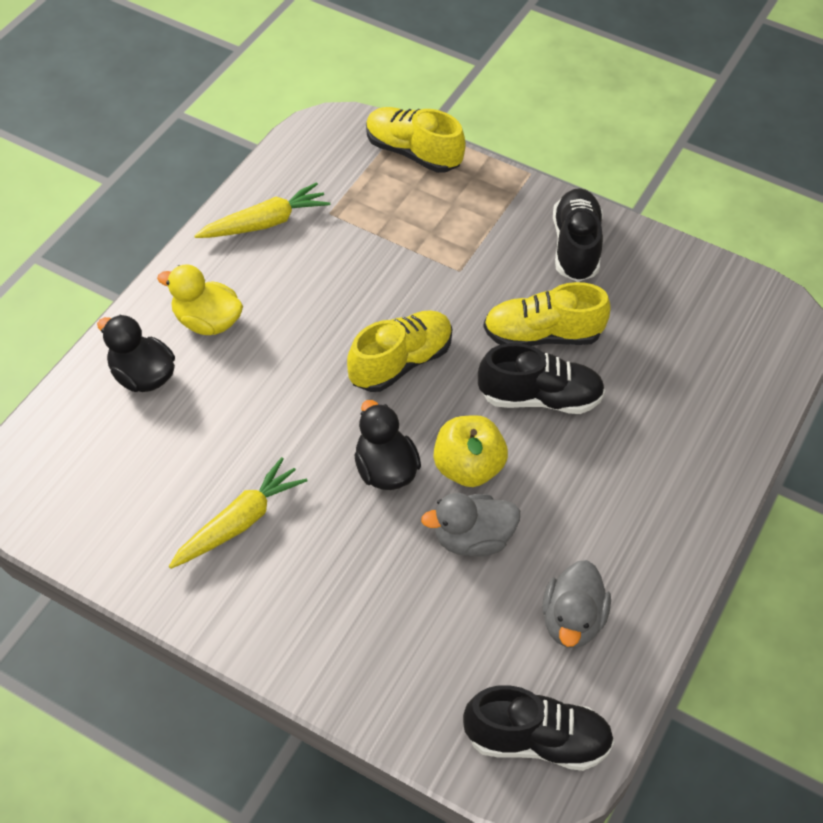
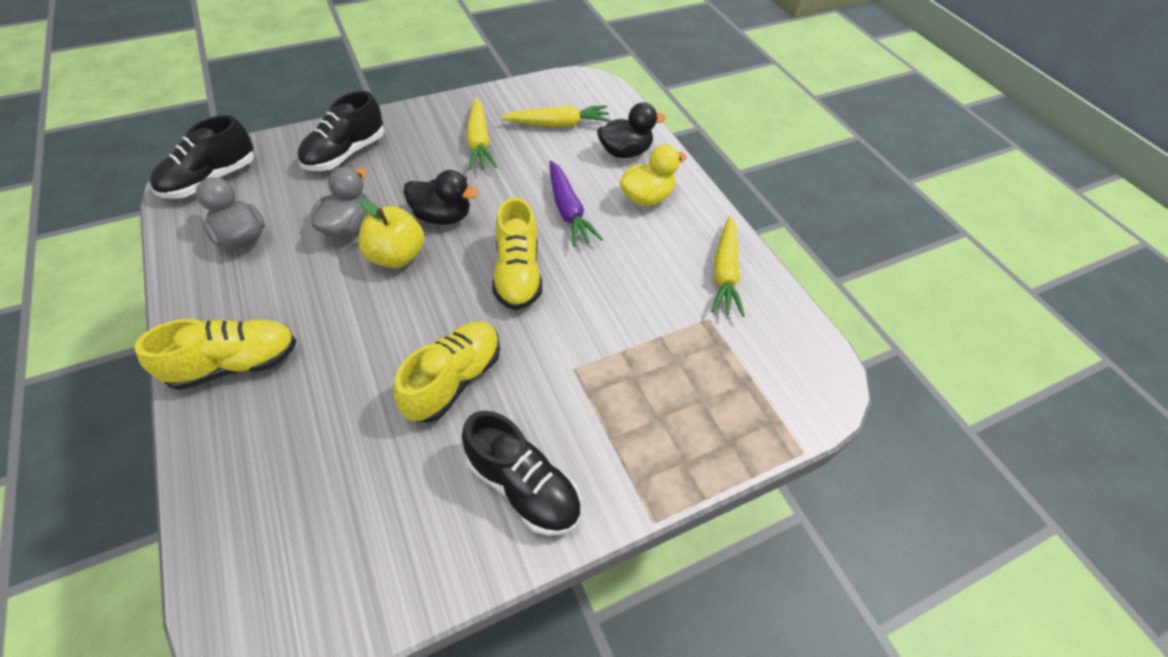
camera: 125 degrees right, 0 degrees up
(138, 467) = (558, 124): none -> yellow carrot
(283, 373) = (568, 210): none -> purple carrot
(412, 153) = (750, 428): yellow shoe -> yellow shoe (235, 364)
(539, 398) = (402, 335): black shoe -> black shoe (346, 154)

